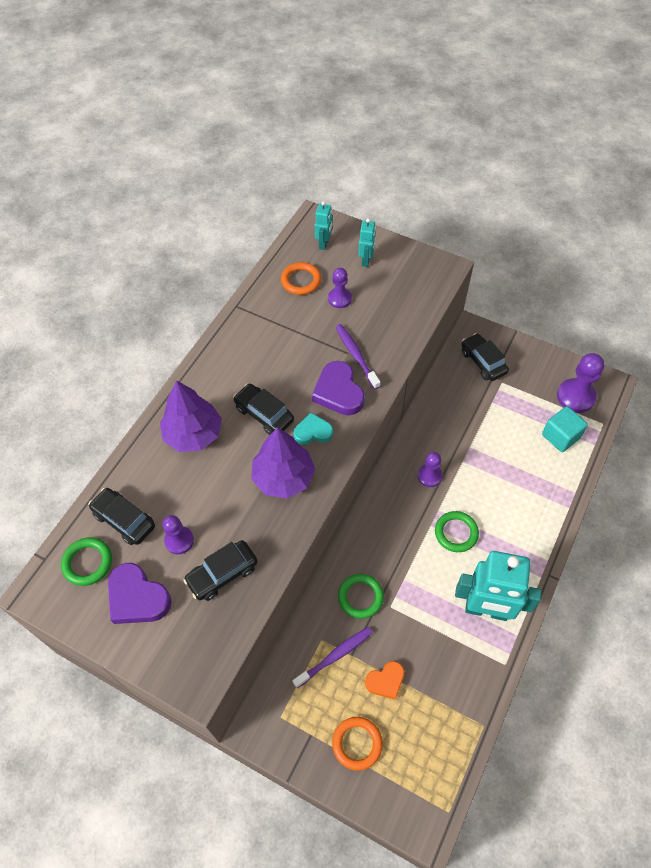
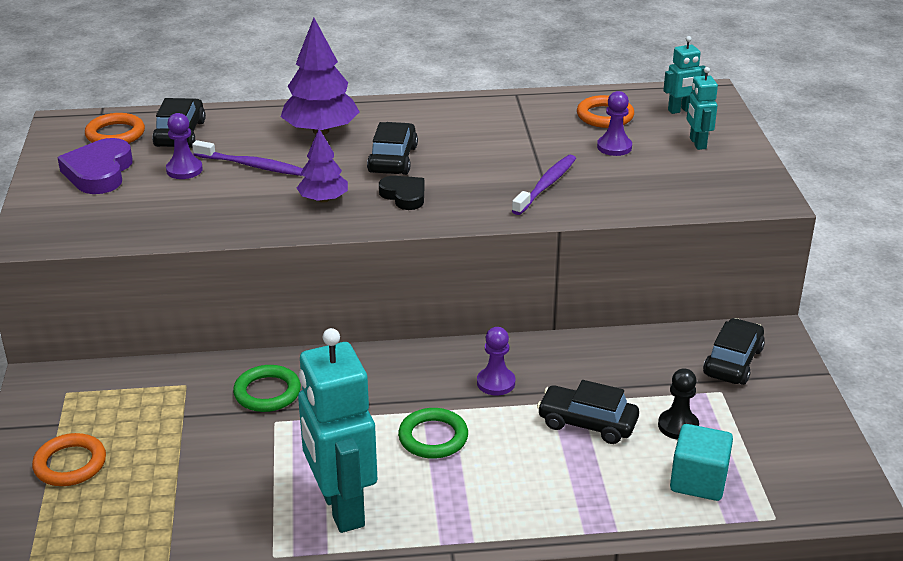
camera: 55 degrees right, 25 degrees down
(87, 563) = (115, 134): green ring -> orange ring
(222, 574) = (167, 207): black car -> black car (587, 423)
(283, 477) = (323, 199): purple tree -> purple tree, size x0.61
(313, 432) = (404, 196): turquoise heart -> black heart
(335, 656) = (172, 403): purple toothbrush -> purple toothbrush (251, 165)
(338, 392) = (479, 192): purple heart -> none
(366, 260) = (697, 143): turquoise robot -> turquoise robot turned 105 degrees clockwise
(385, 681) = (169, 456): orange heart -> none
(516, 418) = (678, 426): none -> black pawn
(575, 397) = (788, 472): purple pawn -> none

